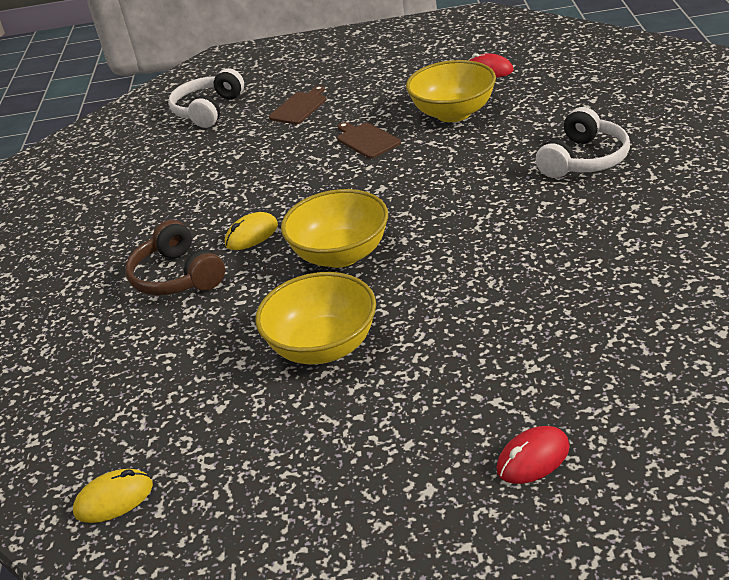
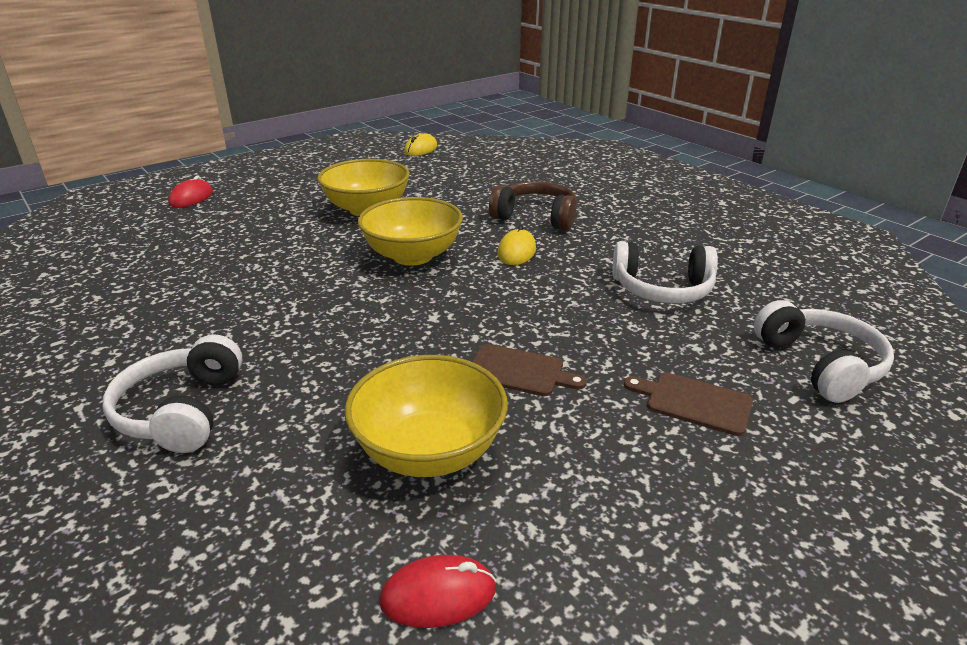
camera: 140 degrees right, 5 degrees down
(205, 172) = (662, 289): none -> white headphones
(299, 107) = (694, 402): brown cutting board -> brown cutting board turned 120 degrees clockwise

